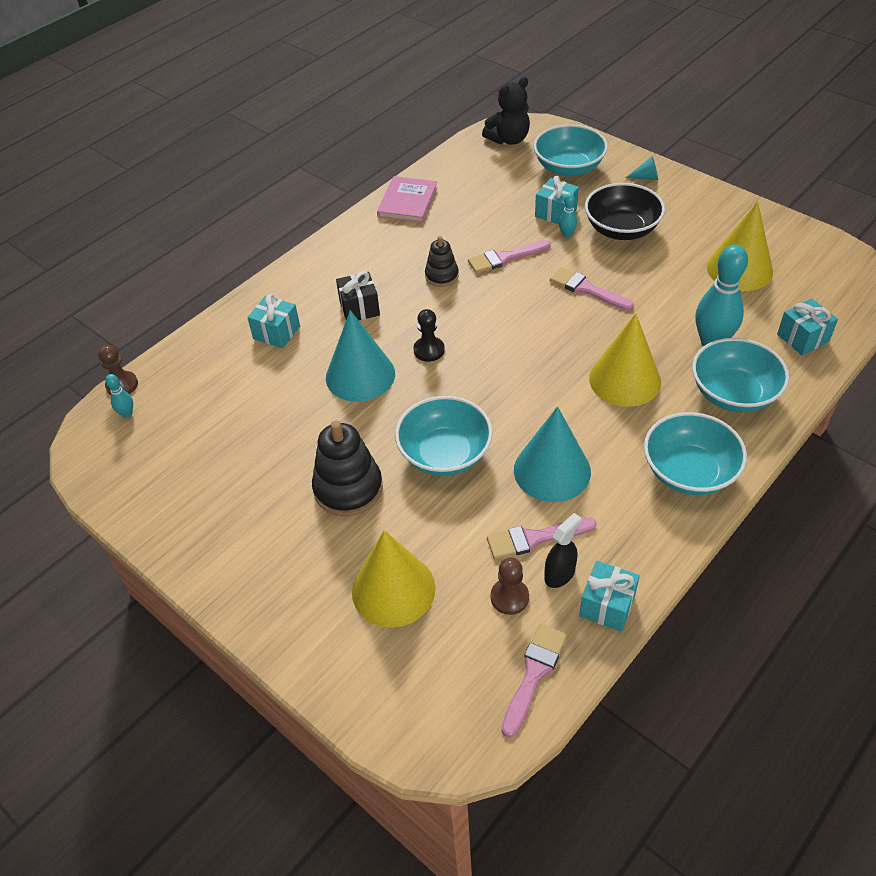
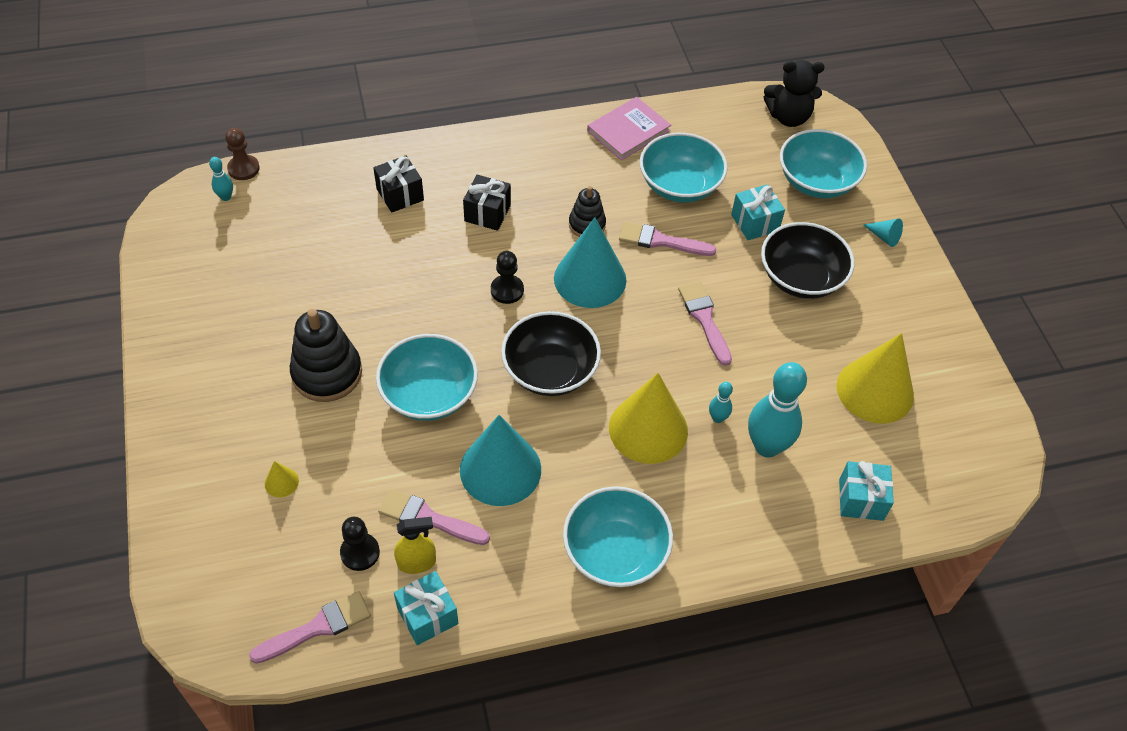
camera: 30 degrees right, 5 degrees up
(276, 333) = (400, 194): turquoise gift -> black gift
(360, 375) = (429, 277): turquoise cone -> turquoise cone (590, 279)
(393, 589) = (281, 482): yellow cone -> yellow cone, size x0.41
(509, 597) = (360, 552): brown pawn -> black pawn
(517, 384) = (550, 371): none -> black bowl
(559, 574) = (417, 562): black spray bottle -> yellow spray bottle
(567, 234) = (743, 251): turquoise bowling pin -> turquoise bowling pin (717, 418)
(733, 393) = (734, 508): turquoise bowl -> turquoise bowl (680, 185)

